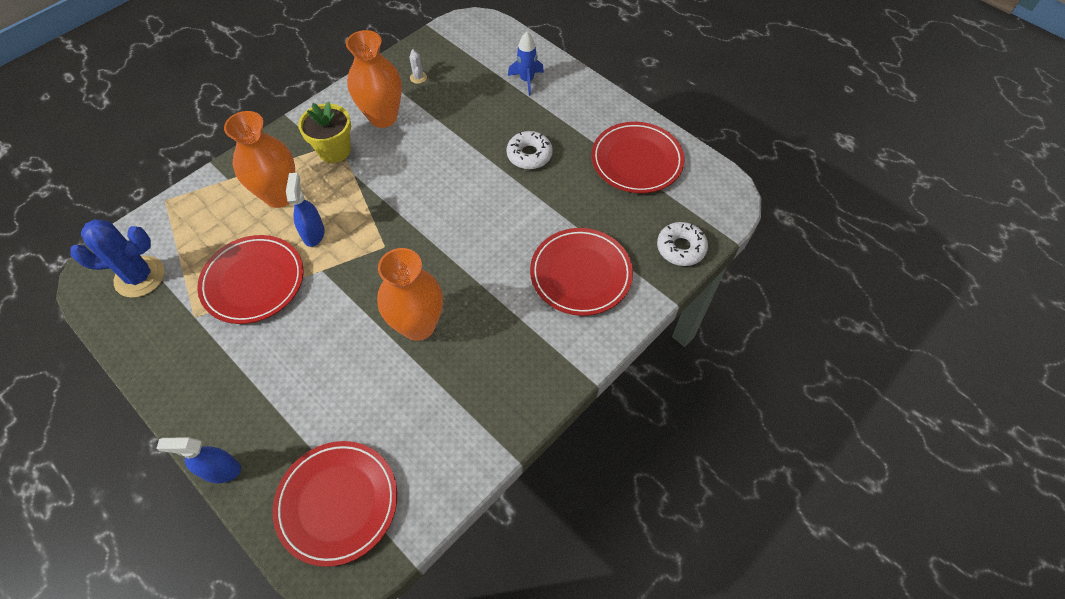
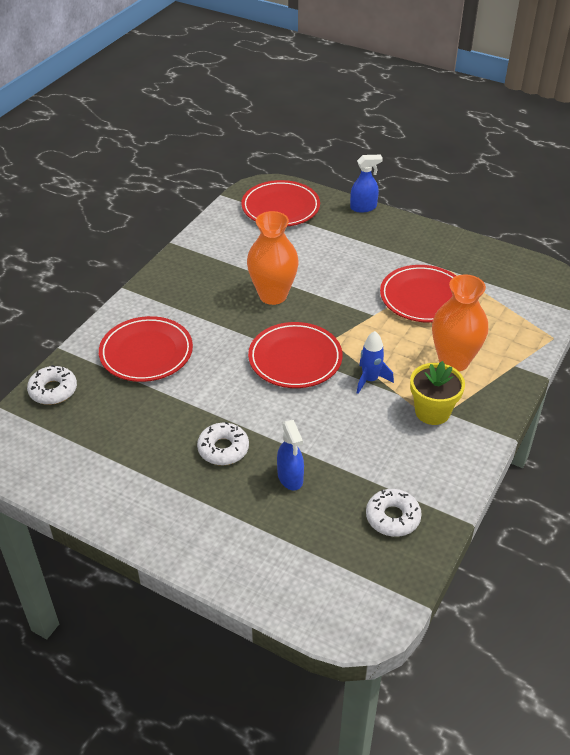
camera: 165 degrees right, 15 degrees down
(140, 277) = (516, 284): blue cactus -> none
(313, 233) = (399, 338): blue spray bottle -> blue spray bottle (290, 478)
(383, 117) = (404, 458): orange vase -> none
(418, 77) = (392, 517): white cactus -> white donut
(527, 80) = (254, 543): blue rocket -> blue rocket (370, 380)
(636, 161) = (102, 467): red plate -> red plate (295, 359)

